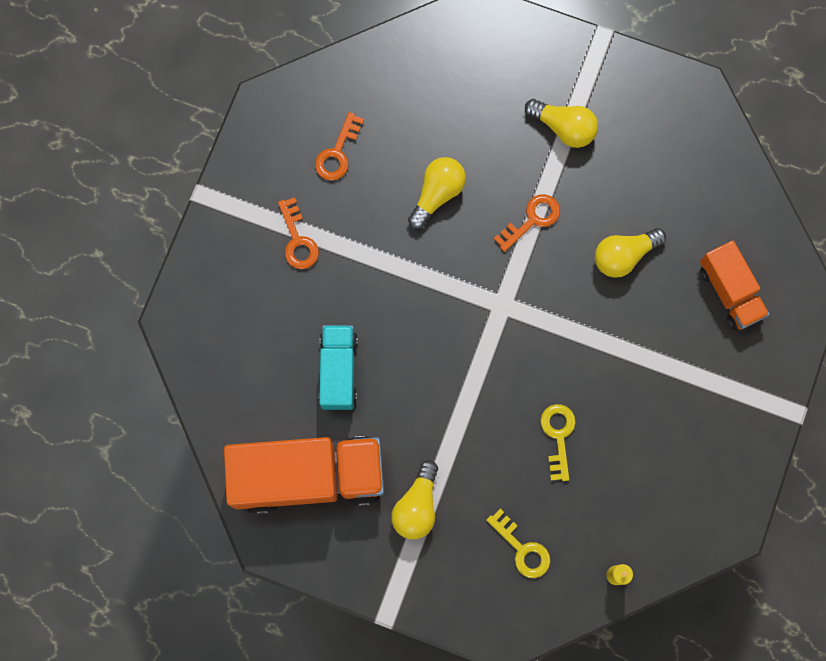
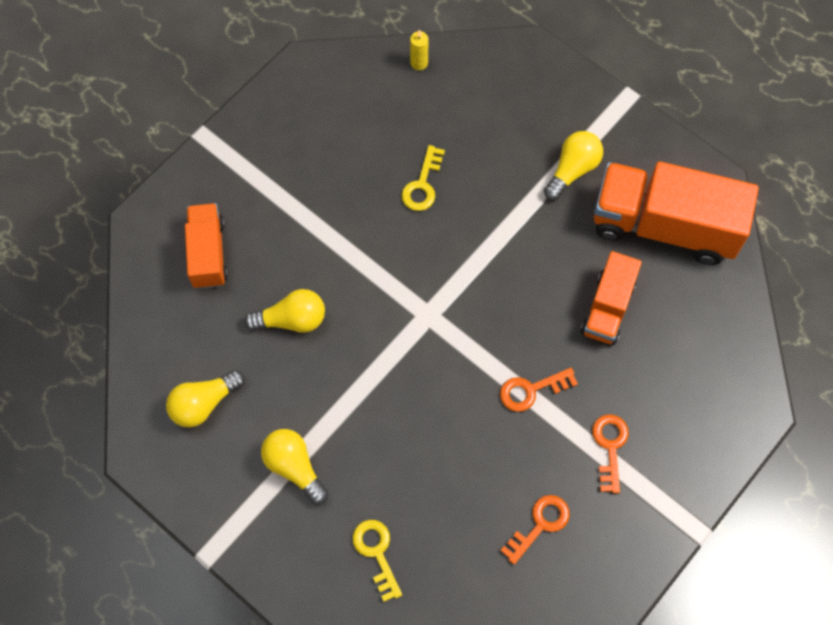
camera: 160 degrees left, 10 degrees down
(338, 371) = (607, 308): turquoise truck -> orange truck
(437, 194) = (451, 444): yellow light bulb -> yellow light bulb (204, 403)
(522, 548) = (491, 107): yellow key -> yellow key (377, 553)
(532, 220) = (366, 385): orange key -> orange key (531, 390)

